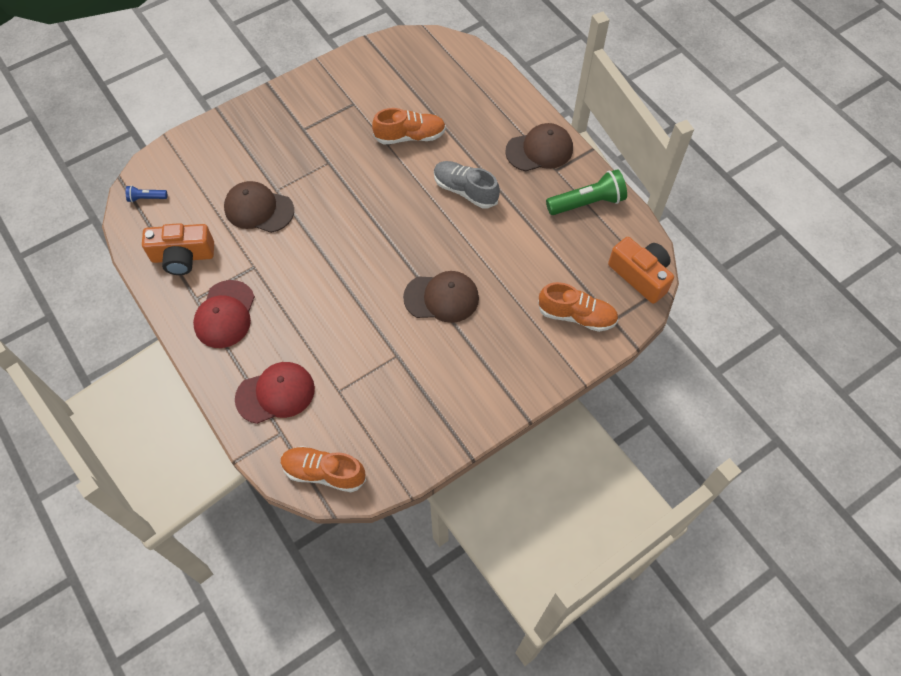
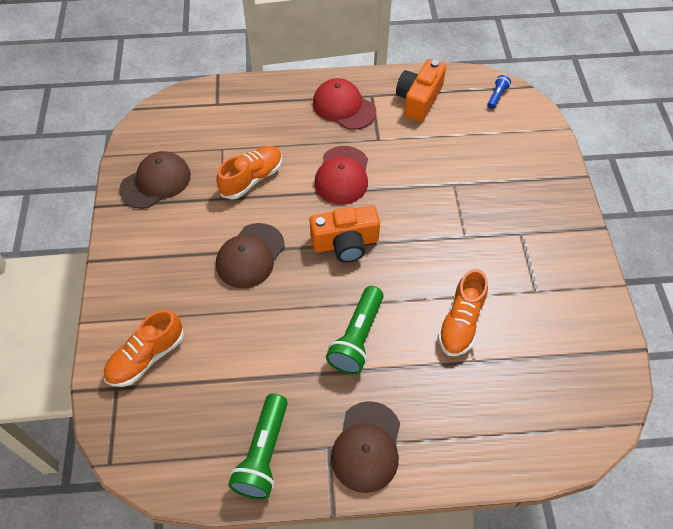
camera: 120 degrees right, 5 degrees down
(259, 209) = (439, 164): brown cap -> brown cap (156, 182)
(275, 393) = (251, 112): red cap -> red cap (342, 175)
(324, 472) = (166, 115): orange shoe -> orange shoe (252, 179)
(465, 190) = (357, 338): grey shoe -> green flashlight
(640, 275) = (139, 449): orange camera -> orange camera (345, 243)

